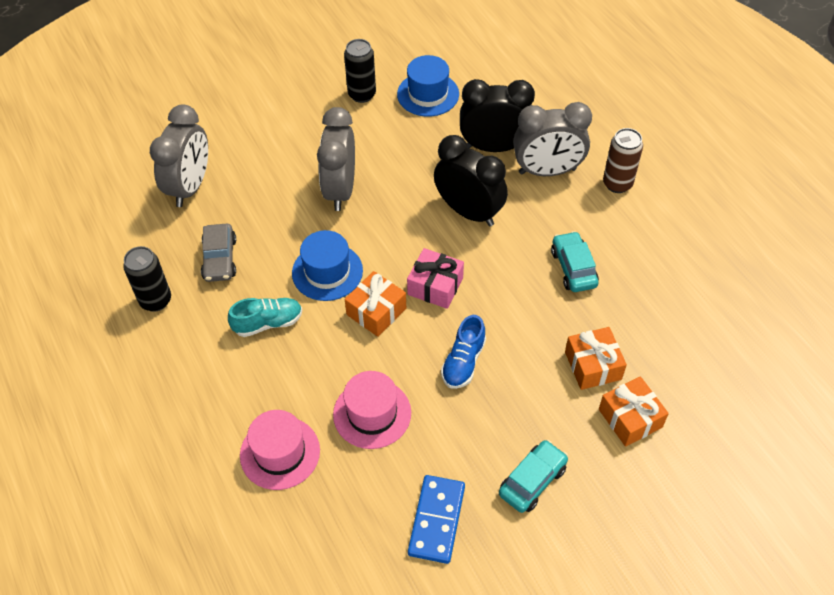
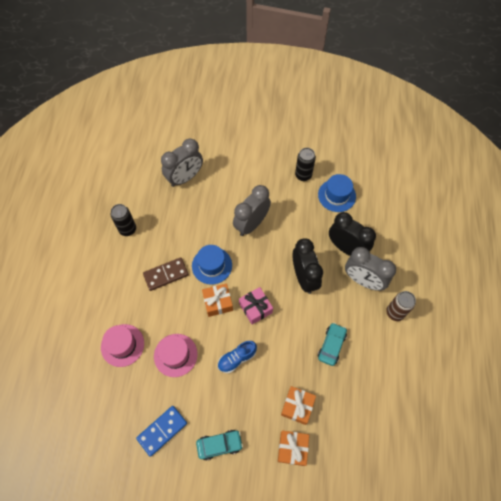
camera: 35 degrees right, 10 degrees up
(220, 259) = (170, 226): grey car -> none
(268, 323) = (166, 274): turquoise shoe -> brown domino

